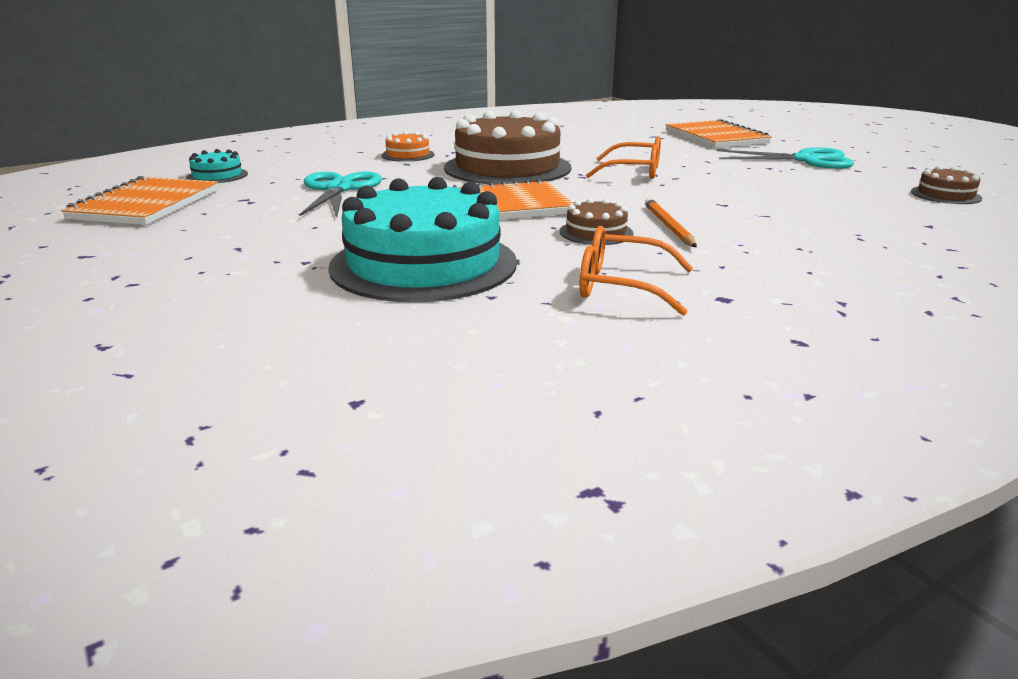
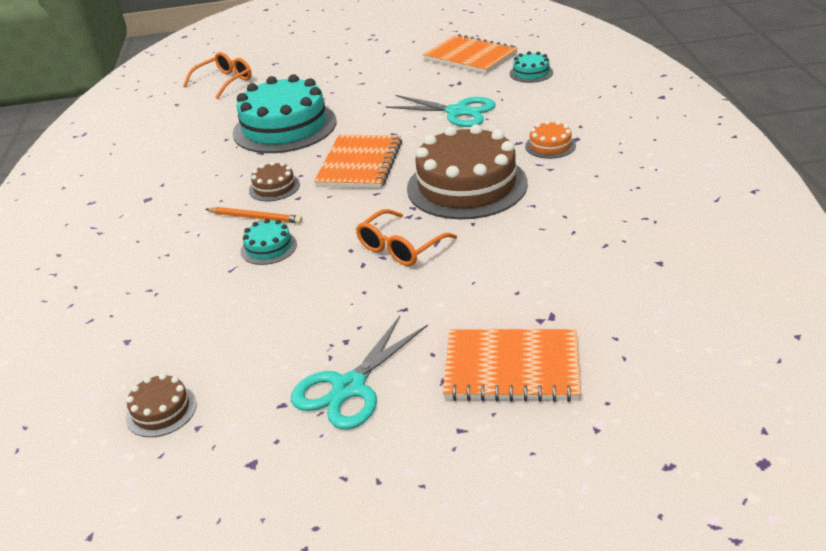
camera: 120 degrees right, 10 degrees up
(620, 286) = (195, 174): orange glasses -> orange glasses (224, 81)
(708, 209) = (268, 247): none -> turquoise cake

